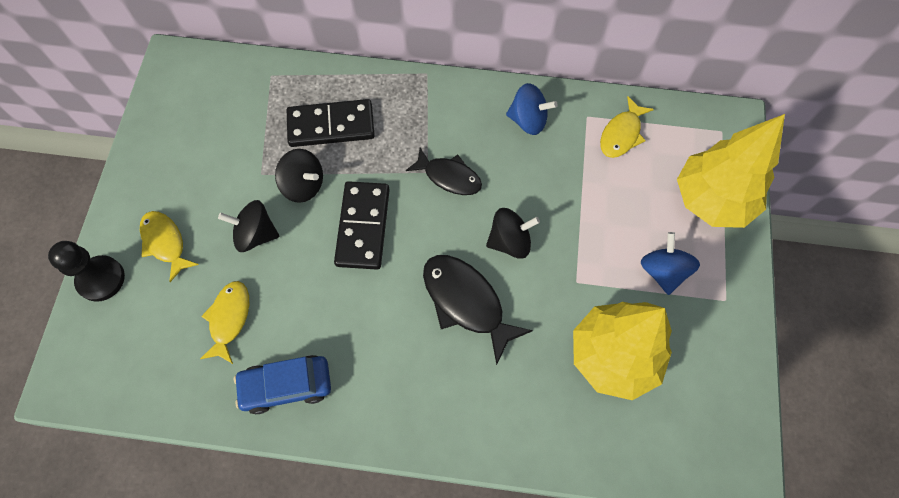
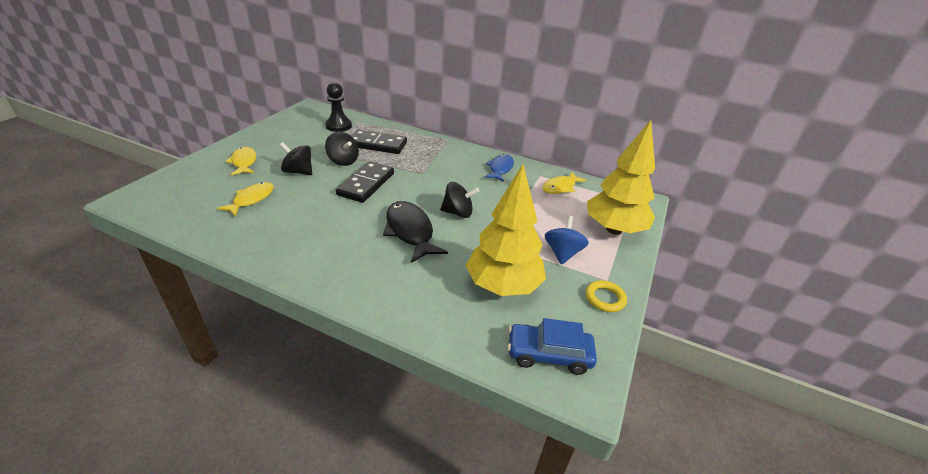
camera: 15 degrees right, 30 degrees down
(101, 279) = (194, 166): black pawn -> black pawn (338, 126)
(286, 386) = (259, 237): blue car -> blue car (549, 354)
(449, 177) = (435, 178): black fish -> none
(528, 120) = (500, 169): blue spinning top -> blue fish
(730, 332) = (605, 298): none -> yellow ring

